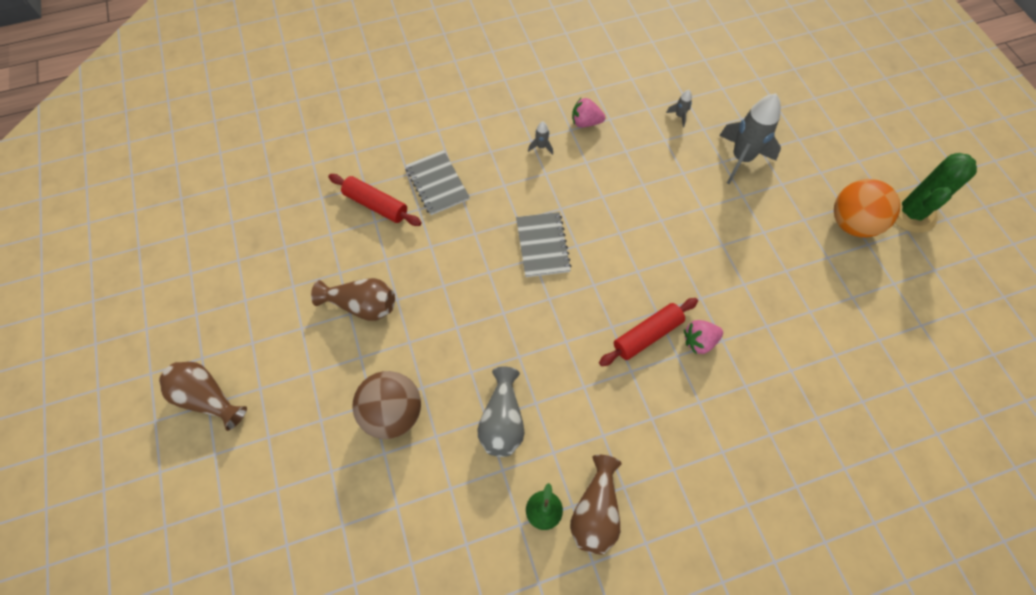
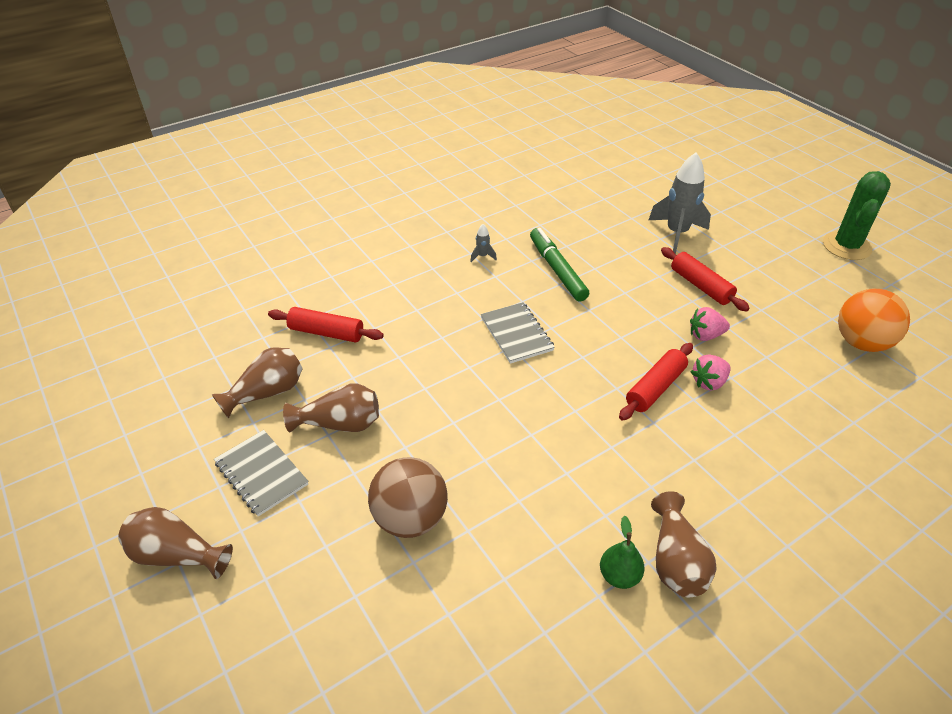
camera: 15 degrees left, 20 degrees down
(310, 258) = (267, 393): none -> brown vase
(437, 183) = (386, 303): grey notebook -> grey notebook (261, 473)
(502, 420) = (537, 497): grey vase -> none
(585, 122) = (518, 231): pink strawberry -> pink strawberry (705, 335)
(606, 179) = (557, 270): none -> green marker
(679, 116) = (605, 212): grey rocket -> none
(738, 229) = (700, 286): none -> red rolling pin
(852, 223) = (800, 263): orange ball -> orange ball (861, 342)

